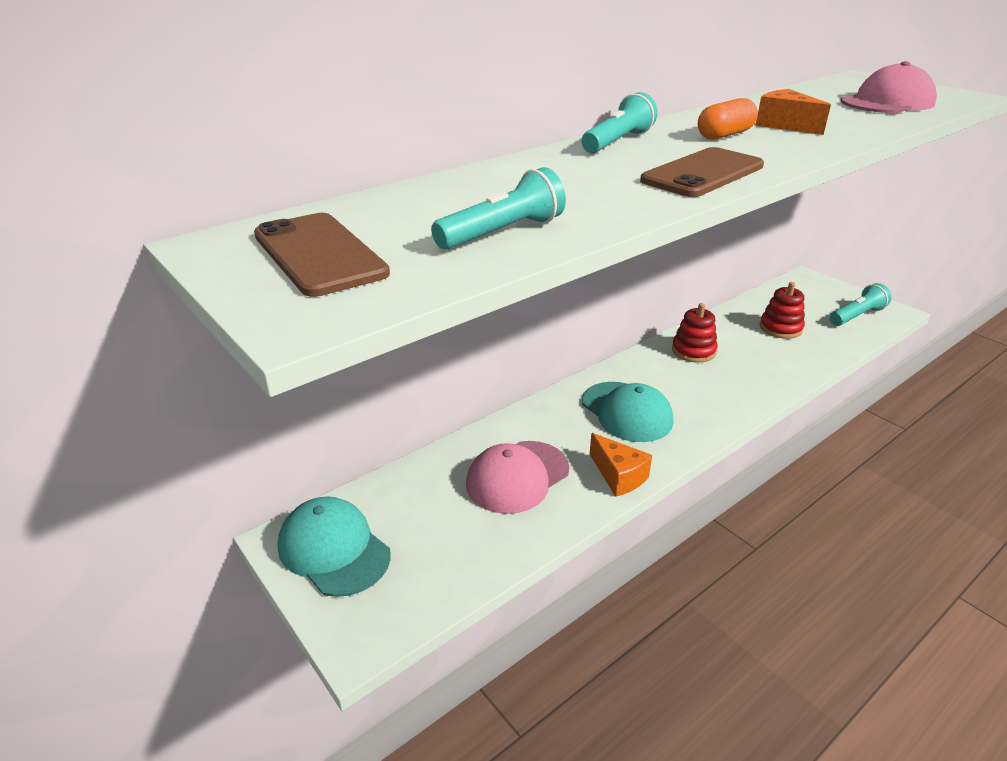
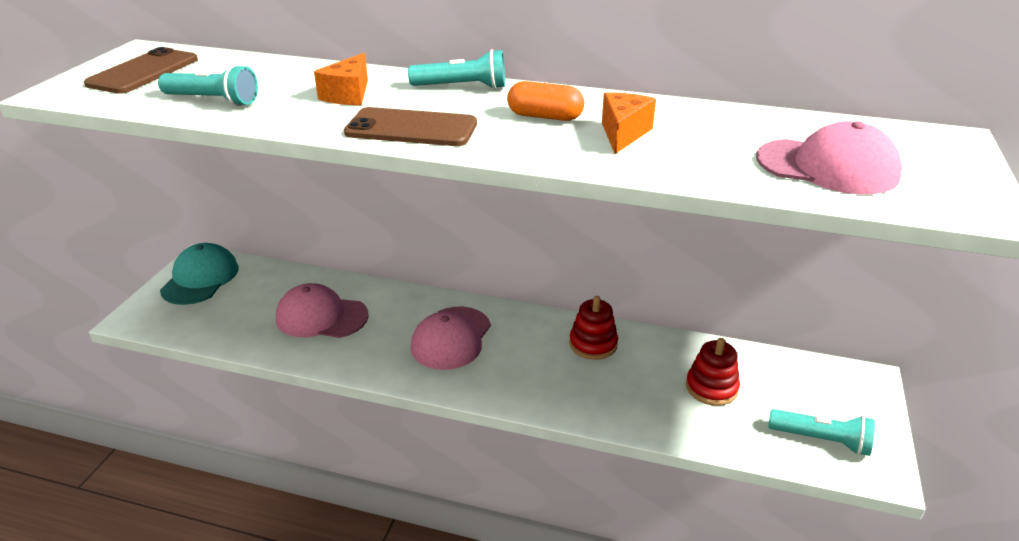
camera: 55 degrees right, 0 degrees up
(618, 476) = (359, 362): orange cheese -> orange cheese (348, 95)
(626, 412) = (451, 338): turquoise cap -> pink cap

